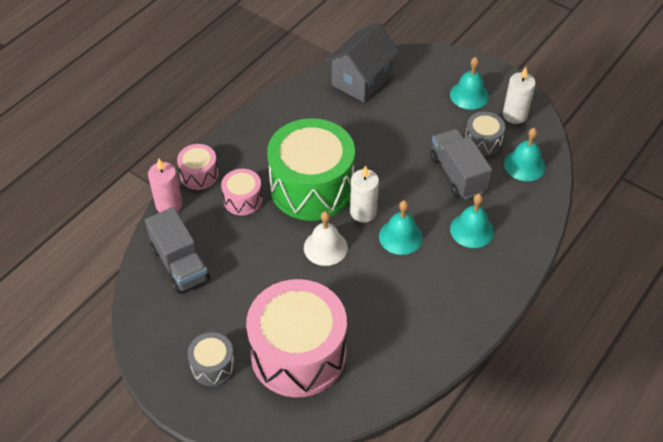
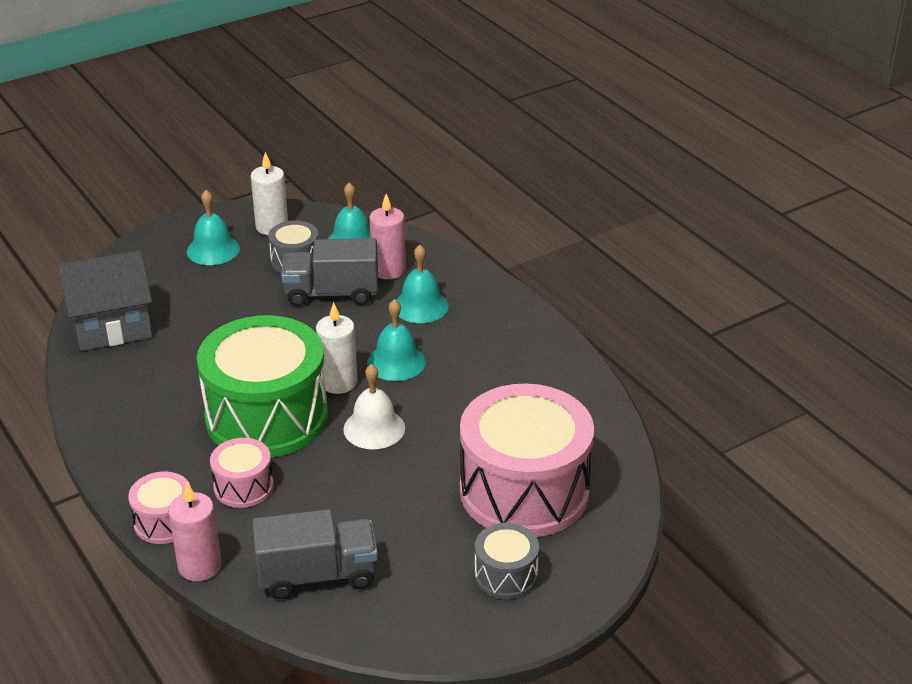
camera: 70 degrees left, 15 degrees down
(361, 80) = (112, 327): grey house -> grey house turned 75 degrees counterclockwise
(504, 197) = (388, 270): none -> pink candle

